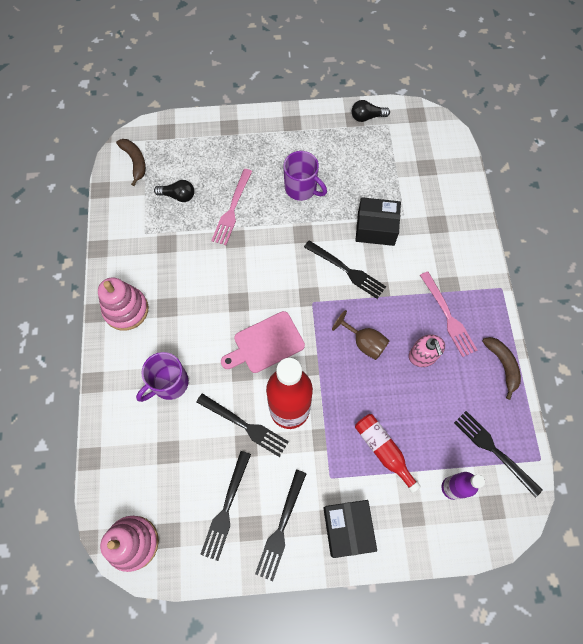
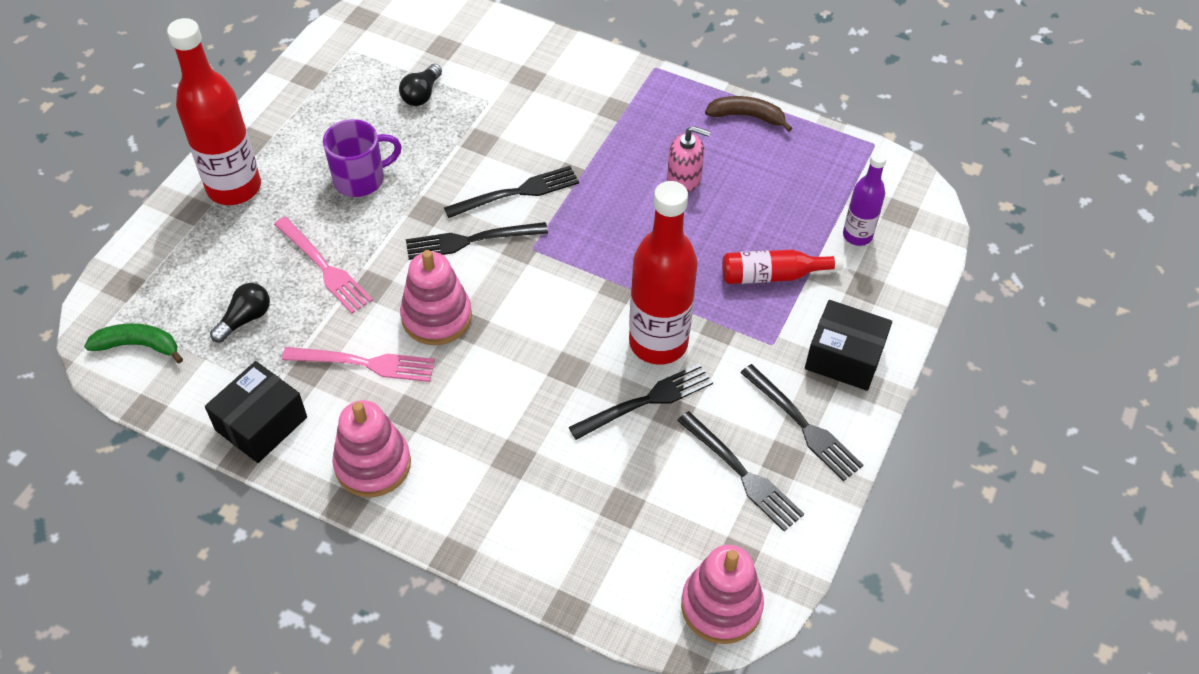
camera: 60 degrees left, 15 degrees down
(135, 162) = (138, 345): brown banana -> green banana
(169, 383) = (525, 461): purple mug -> none
(234, 282) = (436, 317): none -> pink stacking toy
(255, 136) = (234, 187): none -> red bottle
(265, 343) = (551, 325): pink cutting board -> none
(364, 342) = (626, 224): brown goblet -> none
(367, 117) = (319, 63): black light bulb -> black light bulb (421, 94)
(376, 228) = (483, 136): black box -> black box (261, 424)
(448, 317) = (653, 131): pink fork -> pink fork (365, 363)
(494, 450) = (838, 176): black fork -> black fork (470, 241)

